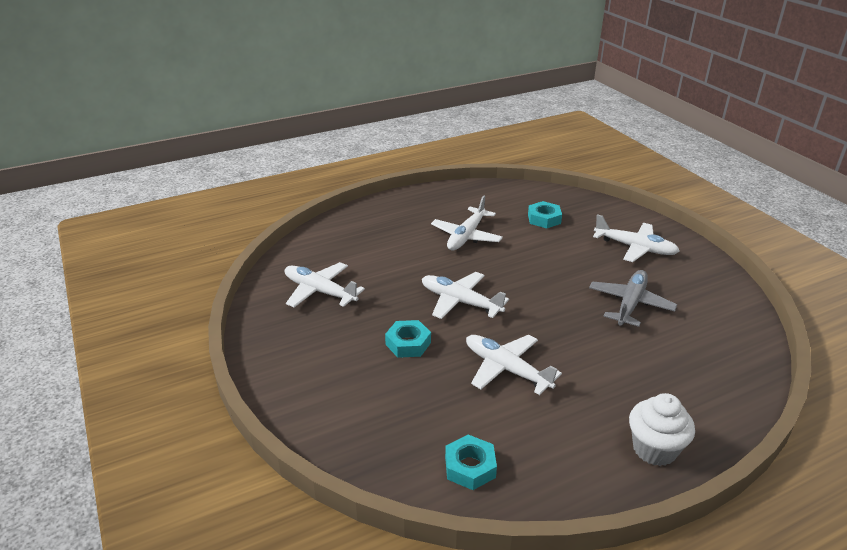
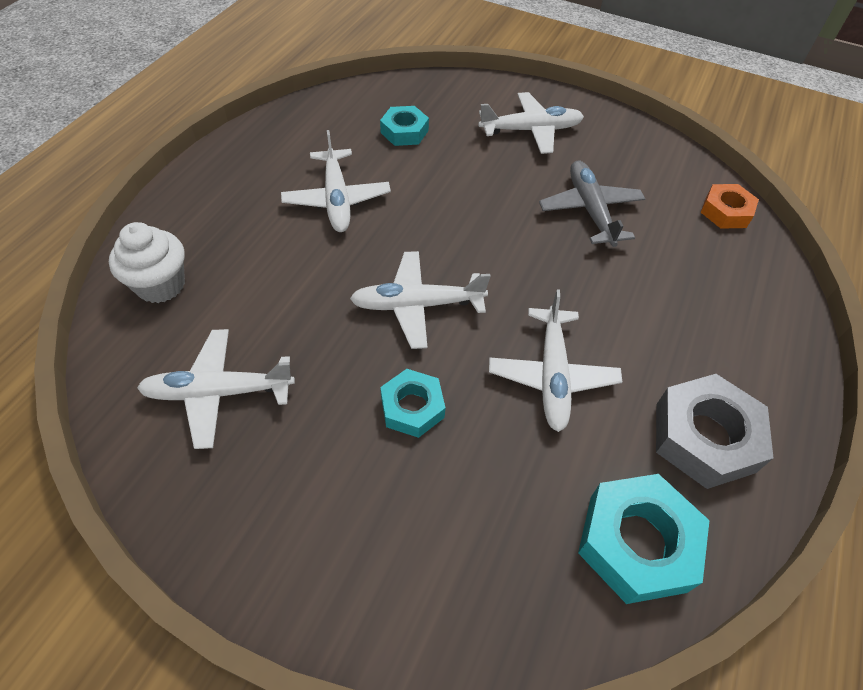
camera: 40 degrees left, 20 degrees up
(470, 467) = (636, 542): turquoise nut -> turquoise nut, size x1.62
(506, 369) = (552, 374): white plane -> white plane turned 90 degrees counterclockwise
(575, 448) = (704, 437): none -> grey nut
(654, 449) = (766, 388): white cupcake -> white cupcake (161, 285)
(744, 347) = (726, 212): none -> orange nut

